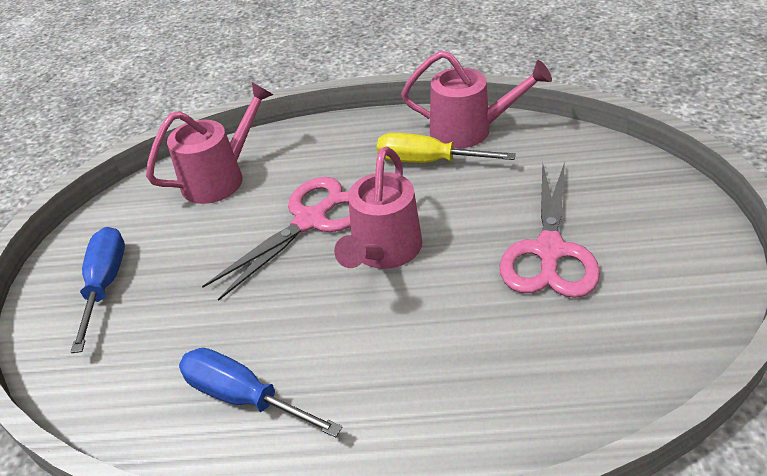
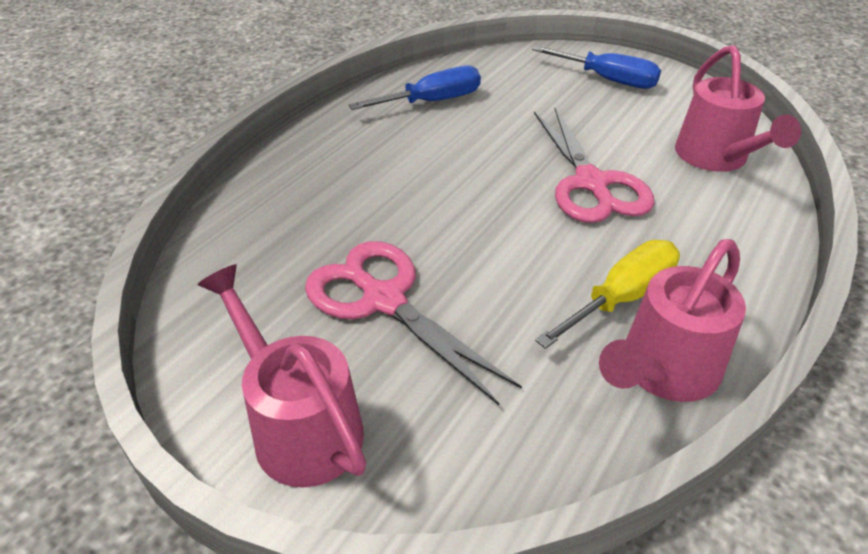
camera: 120 degrees right, 0 degrees up
(383, 252) = (501, 204): pink watering can -> pink watering can (298, 425)

